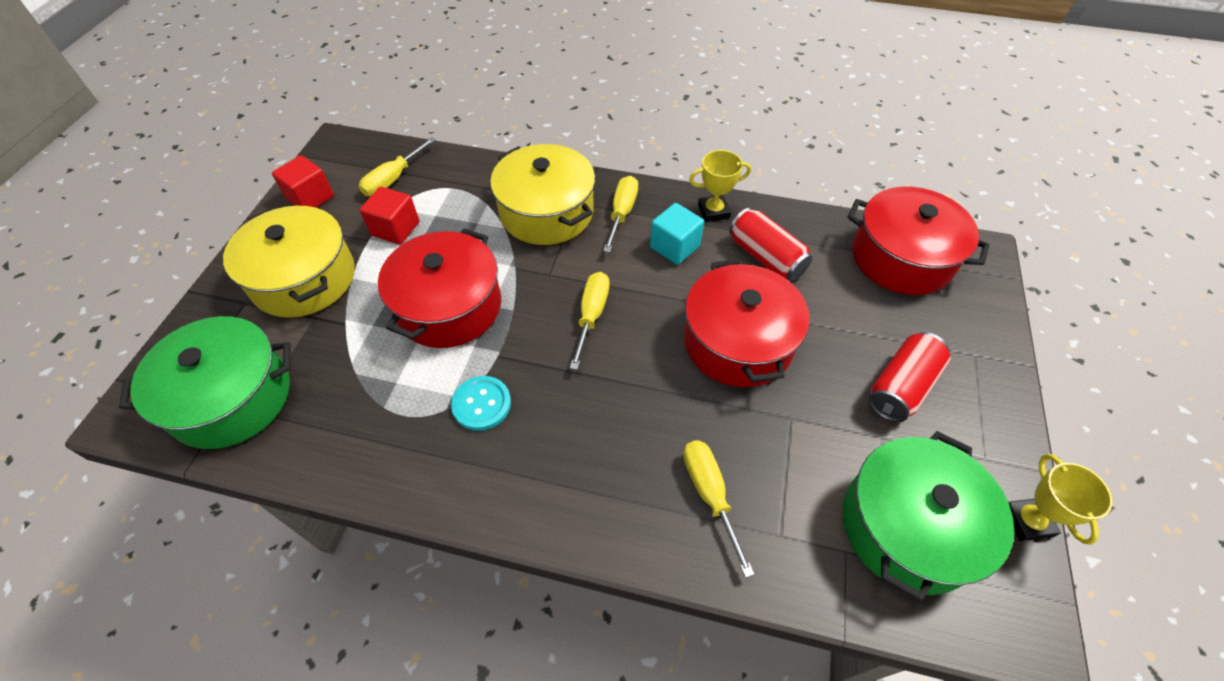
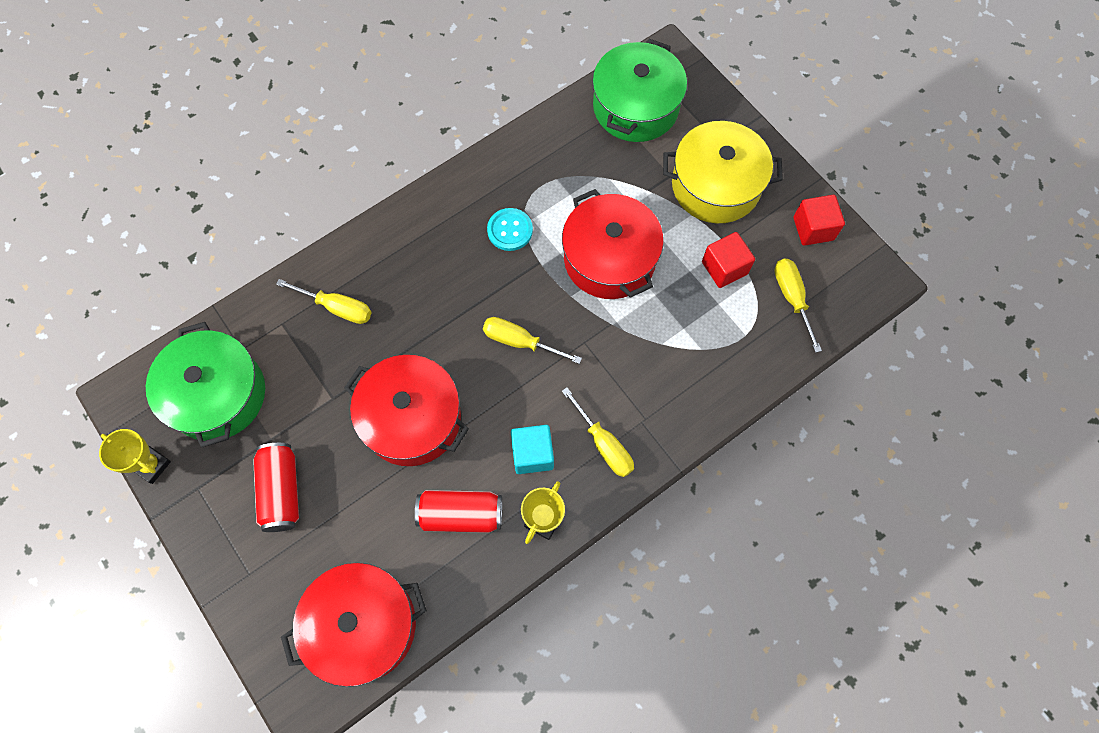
camera: 130 degrees right, 15 degrees up
(546, 212) = (654, 387): yellow pot -> none
(591, 316) = (520, 342): yellow screwdriver -> yellow screwdriver turned 150 degrees clockwise

